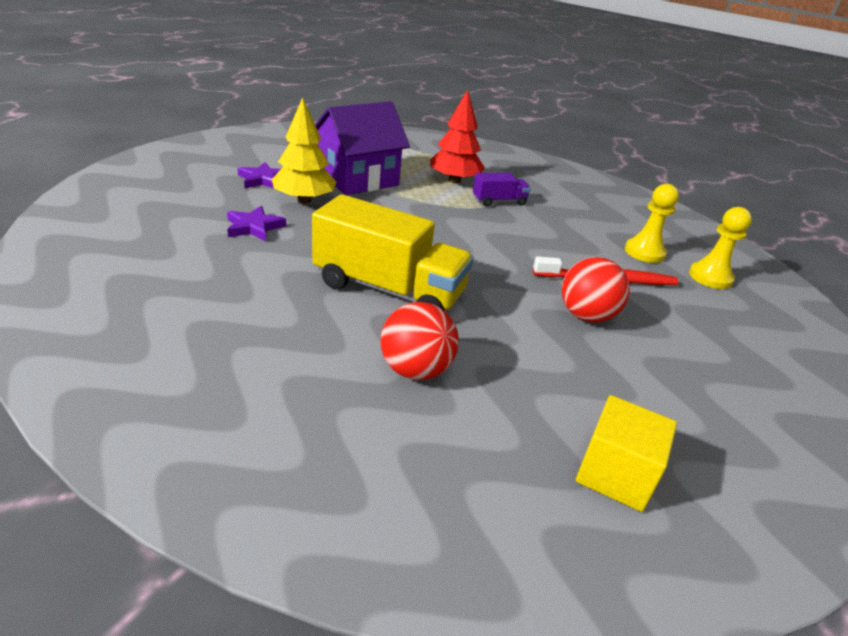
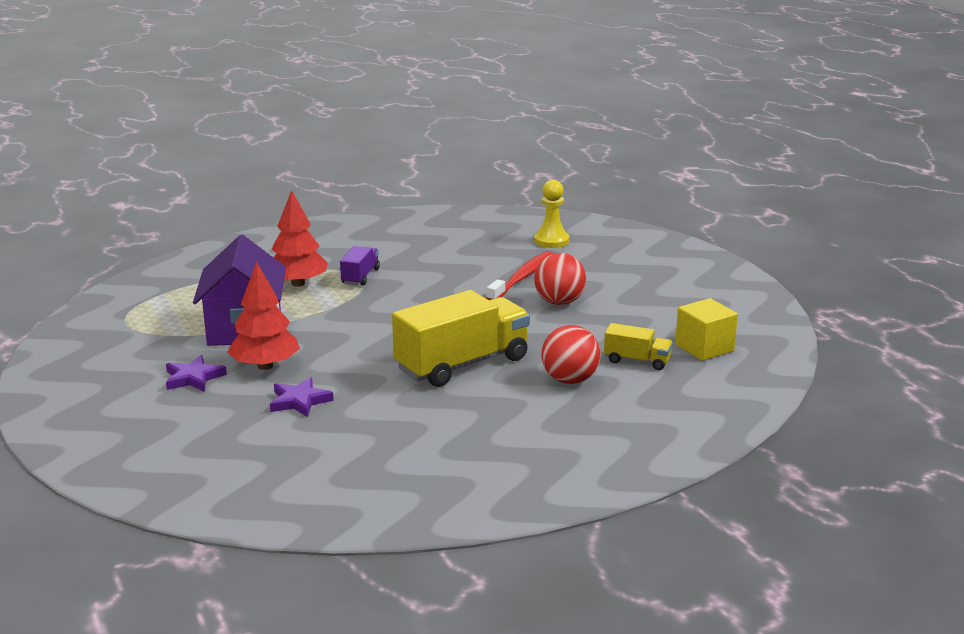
camera: 55 degrees left, 10 degrees down
(304, 200) = (265, 366): yellow tree -> red tree
(513, 414) = (637, 361): none -> yellow truck
(644, 252) = (498, 249): yellow pawn -> none

